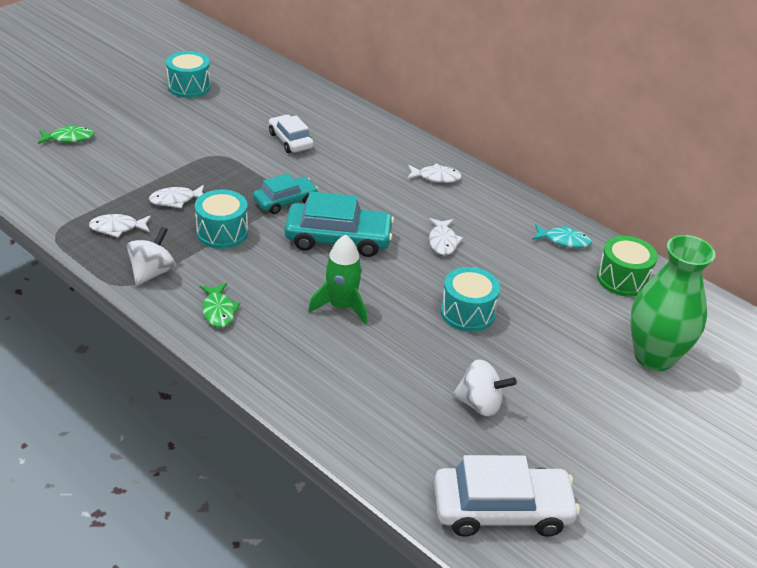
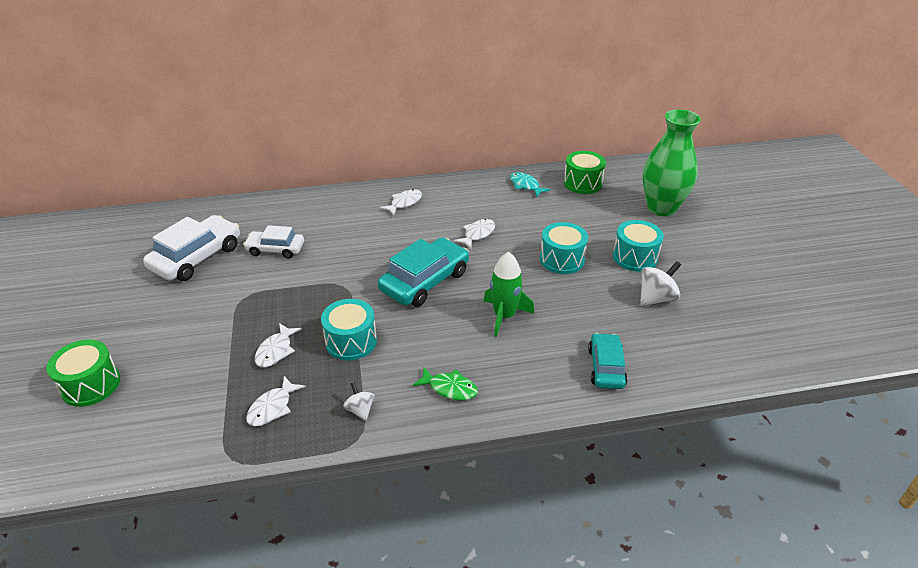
camera: 50 degrees left, 0 degrees up
(69, 138) = (91, 385): green fish -> green drum
(152, 272) = (360, 410): white spinning top -> white spinning top, size x0.60
(189, 87) = (123, 271): turquoise drum -> turquoise drum (635, 257)
(285, 201) = (350, 287): turquoise car -> turquoise car (606, 367)
(443, 241) = (477, 234): white fish -> white fish turned 90 degrees counterclockwise
(501, 510) = (760, 337): white car -> white car (197, 257)
(564, 240) = (526, 186): turquoise fish -> turquoise fish turned 90 degrees counterclockwise

